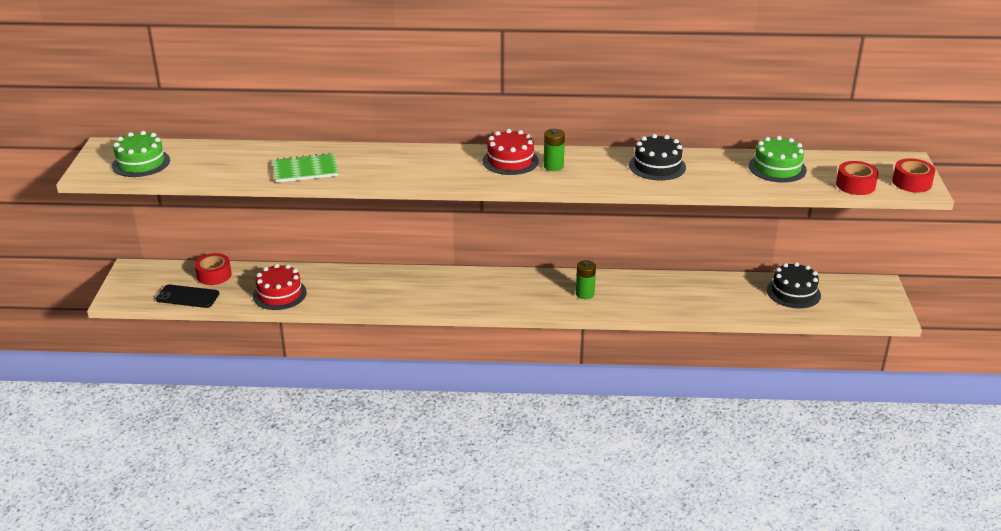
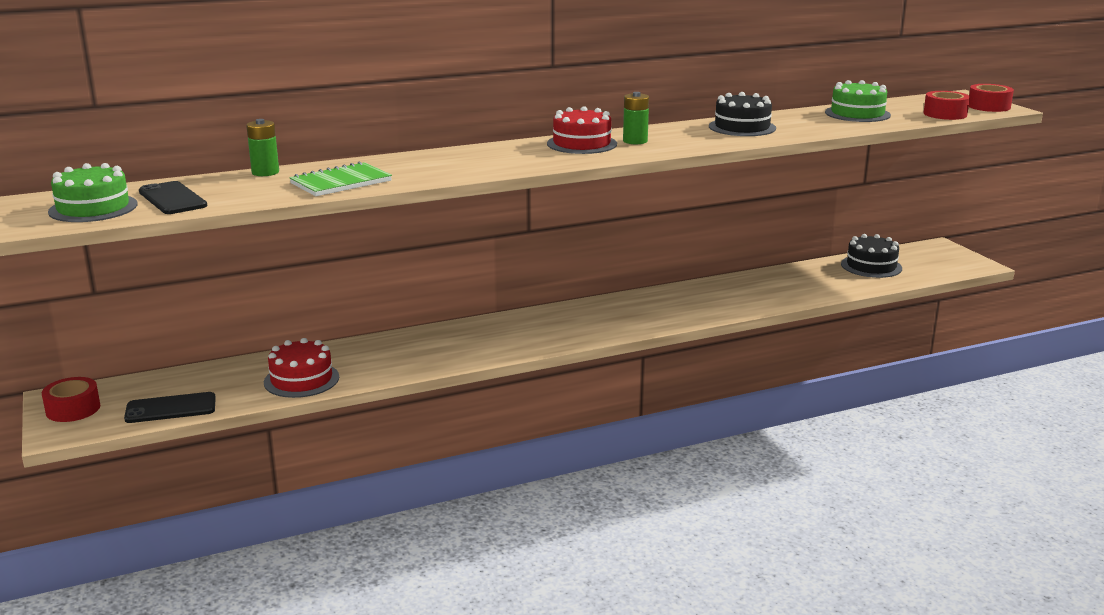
camera: 25 degrees left, 10 degrees down
(191, 164) = (172, 199): none -> black phone
(214, 275) = (190, 380): red tape -> red tape (73, 409)
(585, 294) = (670, 307): green battery -> green battery (265, 172)

